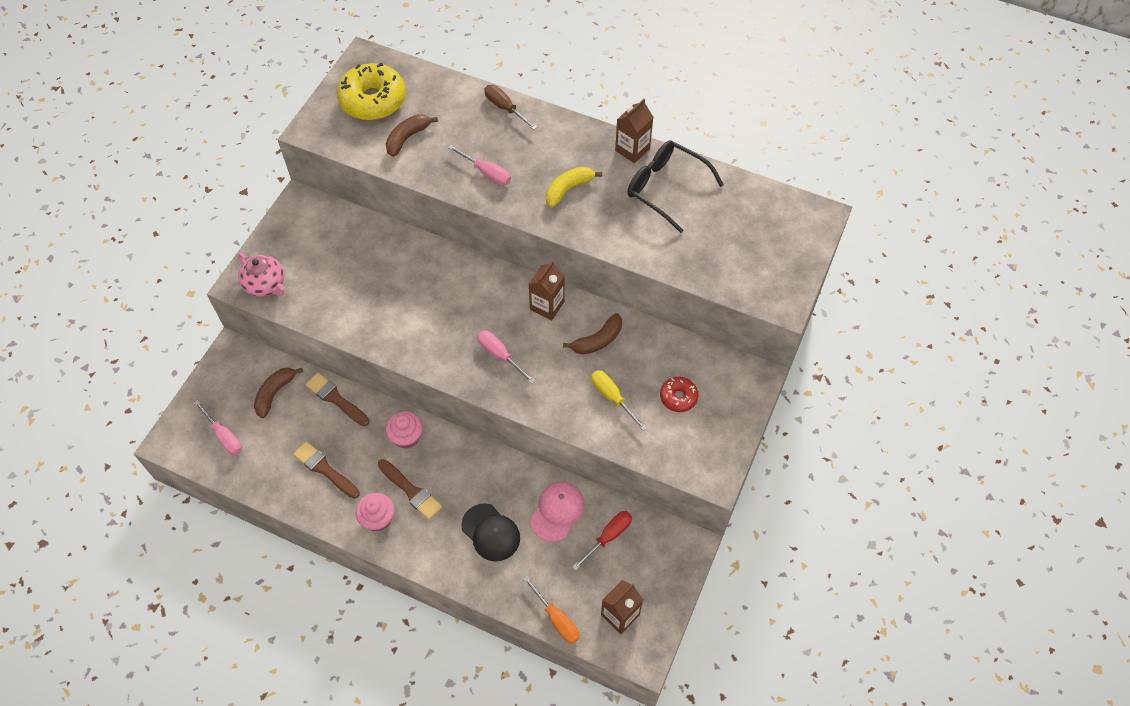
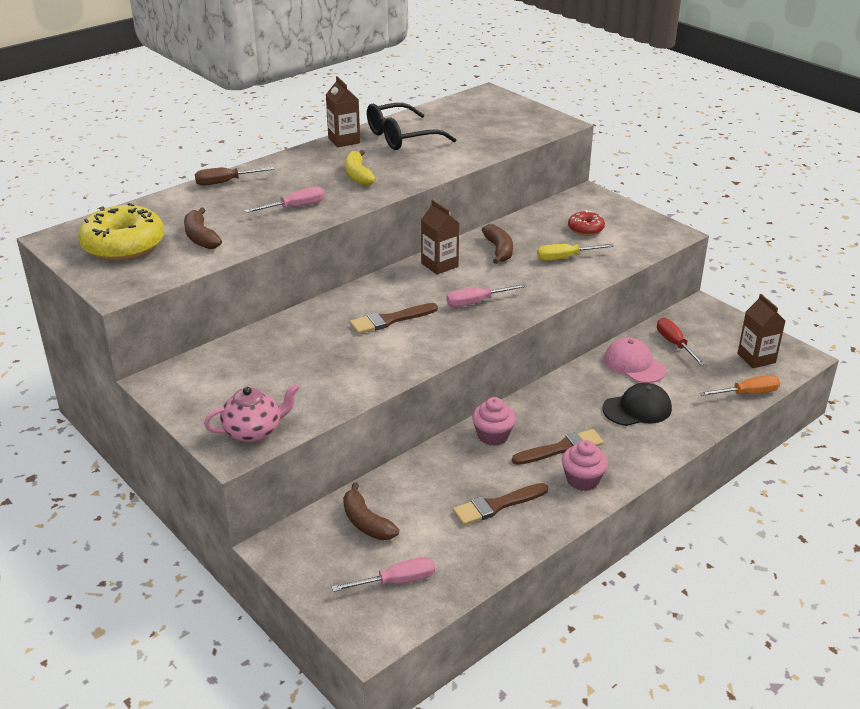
camera: 65 degrees left, 25 degrees down
(336, 399) = (409, 475): brown brush -> brown brush (390, 320)

